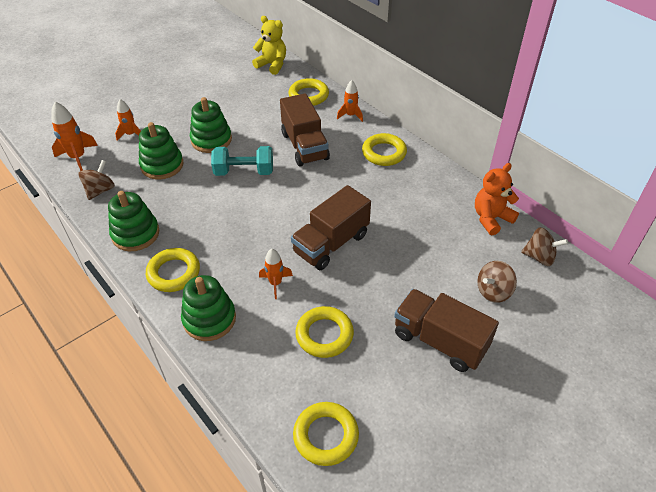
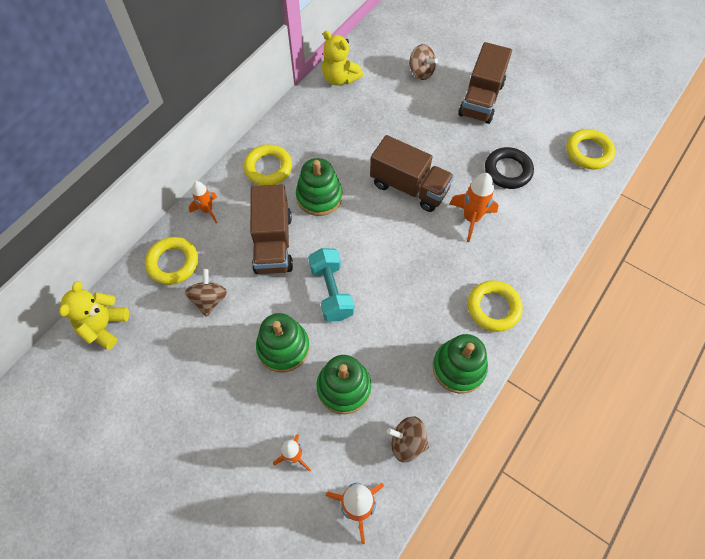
camera: 105 degrees left, 15 degrees up
(209, 319) = (530, 258): green stacking toy -> green stacking toy (319, 197)
(275, 283) = (471, 218): orange rocket -> orange rocket, size x1.52
(304, 146) = (273, 243): brown truck -> brown truck turned 120 degrees clockwise
(324, 335) = (508, 171): yellow ring -> black ring
(491, 218) = (340, 78): orange teddy bear -> yellow teddy bear
(539, 257) = (374, 47): brown spinning top -> brown spinning top (209, 299)

